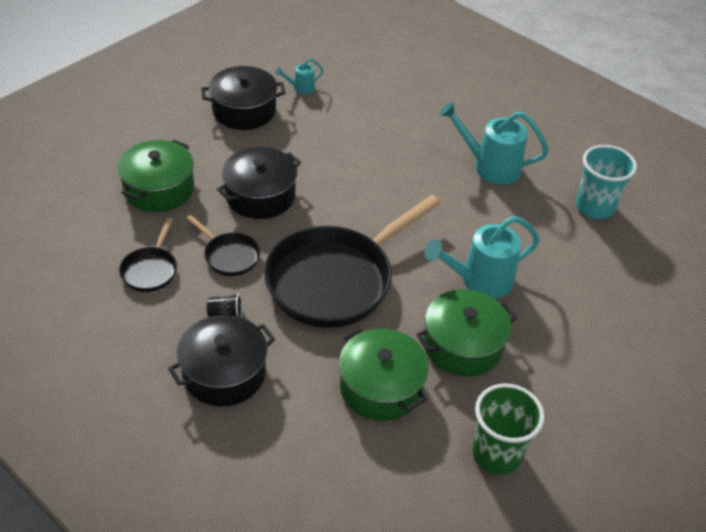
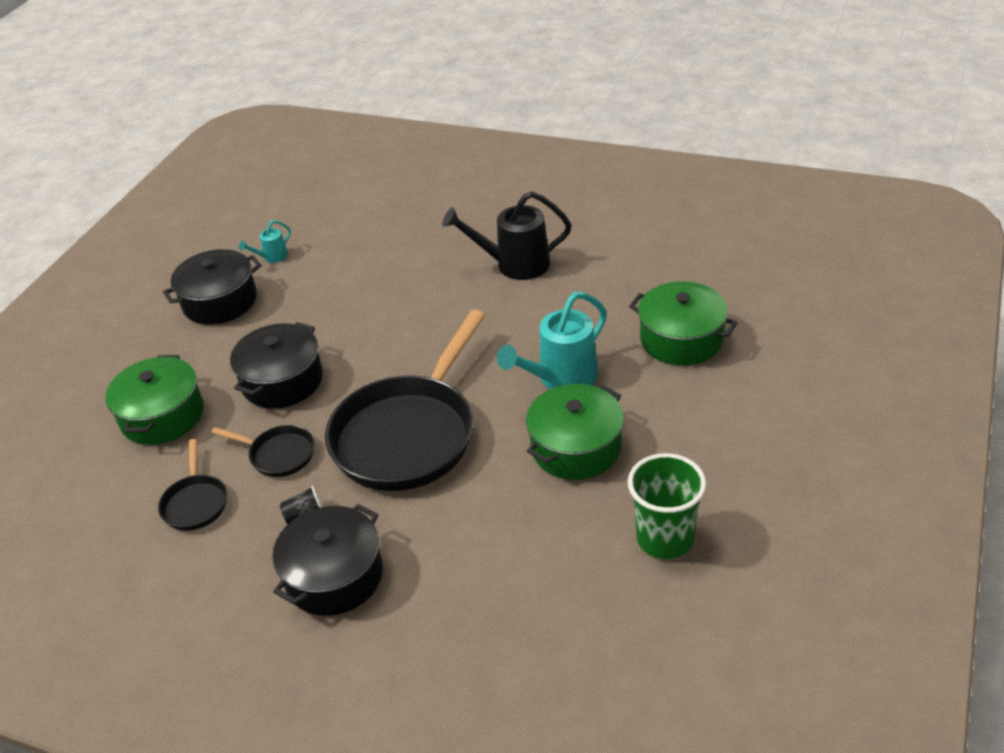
camera: 15 degrees left, 5 degrees down
(381, 387) = (512, 522): green pot -> green pot (681, 339)
(490, 166) = (514, 265): turquoise watering can -> black watering can
(594, 207) = (640, 266): turquoise cup -> none

